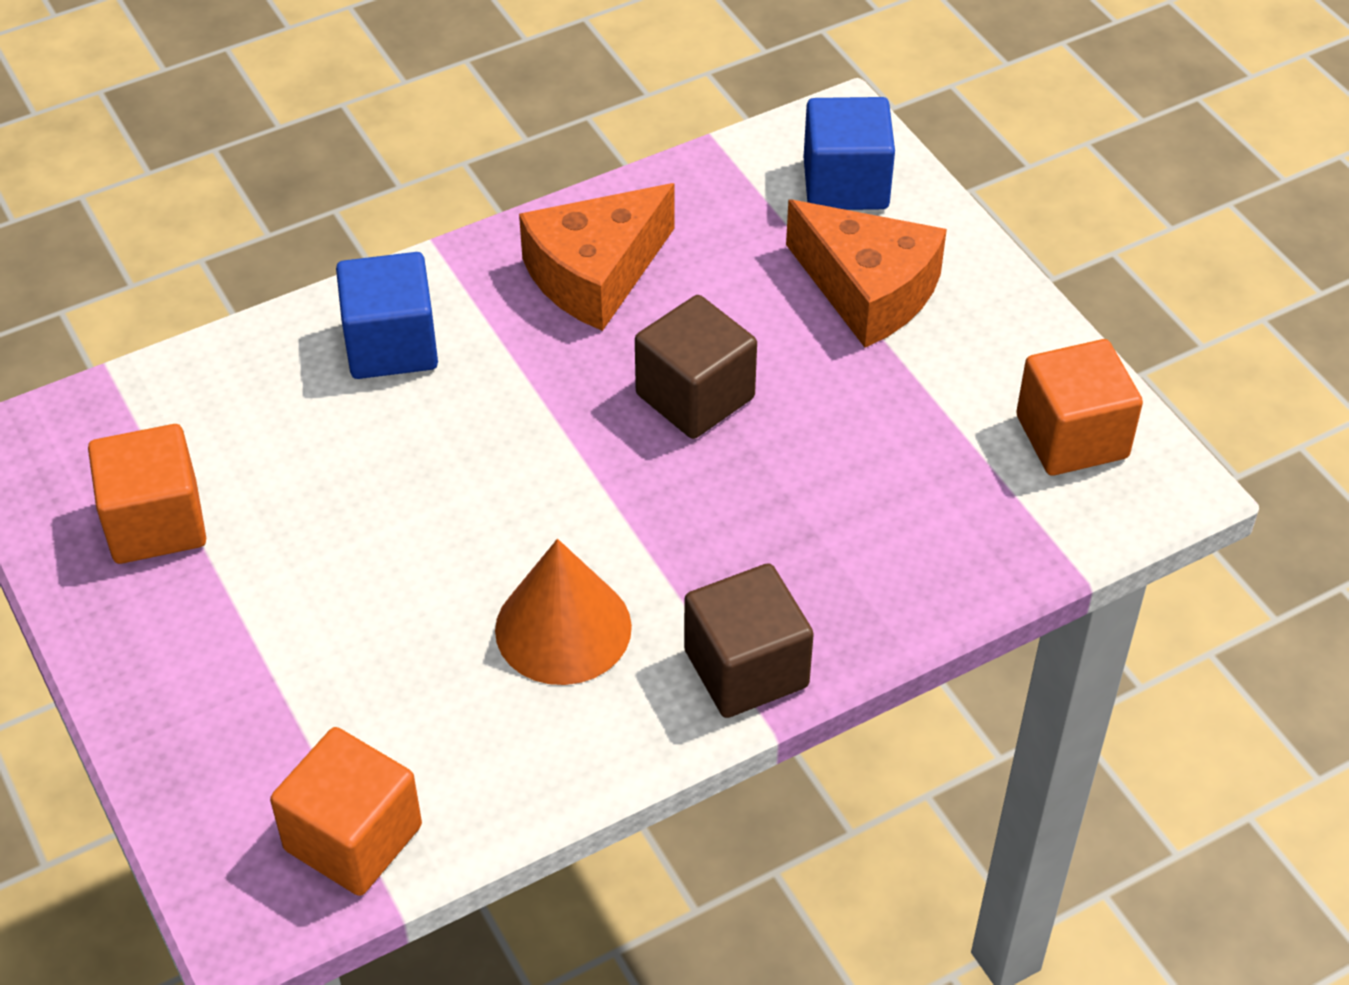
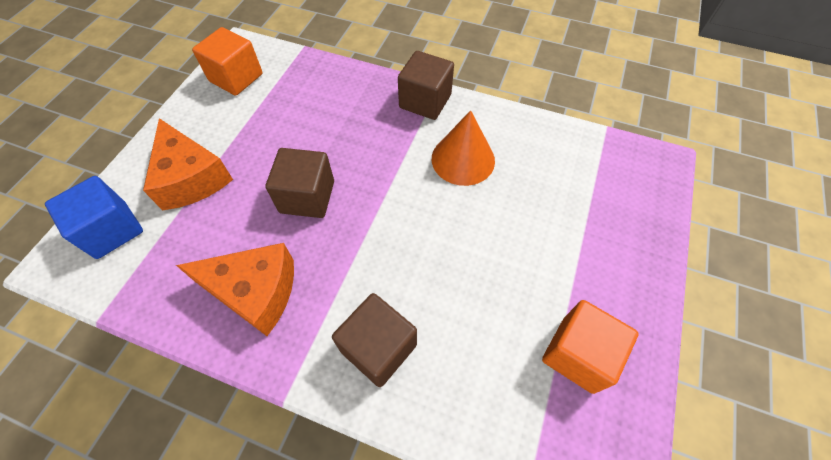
camera: 130 degrees left, 10 degrees up
(353, 838) = (603, 155): orange cube -> none
(391, 345) = (378, 348): blue cube -> brown cube
(868, 290) = (191, 178): orange cheese -> orange cheese turned 150 degrees clockwise

